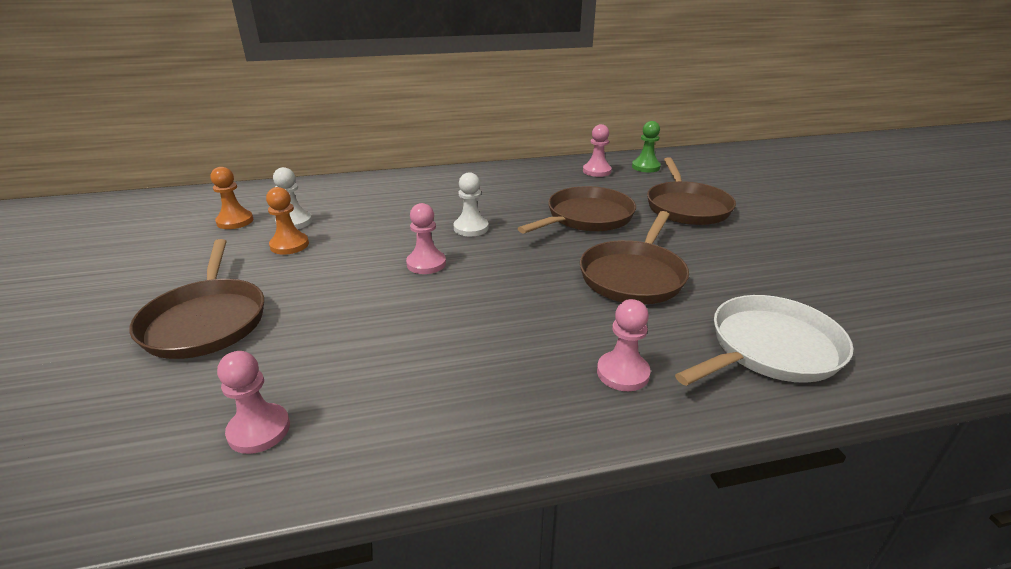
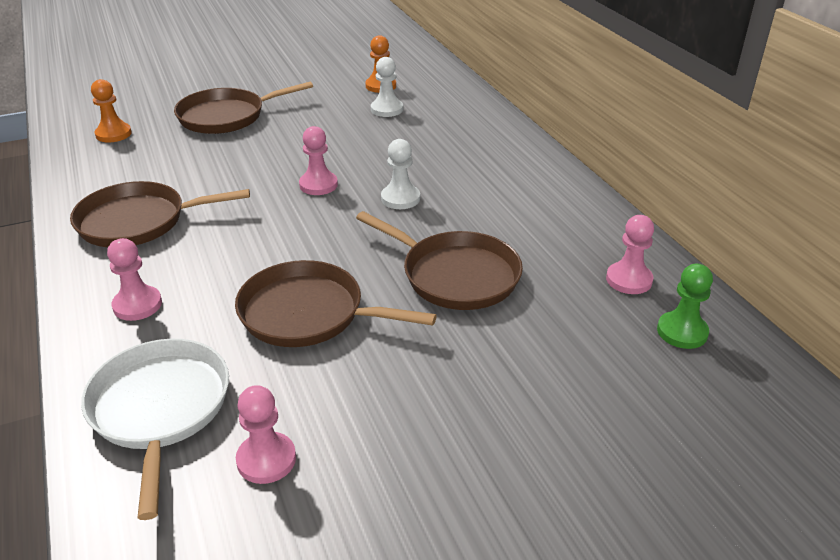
camera: 80 degrees right, 5 degrees up
(259, 430) = (108, 163): pink pawn -> pink pawn (266, 459)
(289, 245) = (342, 118): orange pawn -> orange pawn (113, 134)
(686, 207) = (526, 370): brown pan -> brown pan (138, 221)
(770, 349) = (160, 408): white pan -> white pan turned 150 degrees counterclockwise

